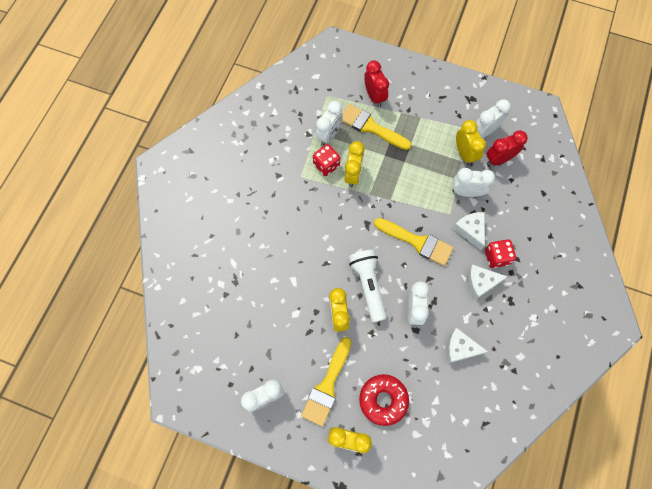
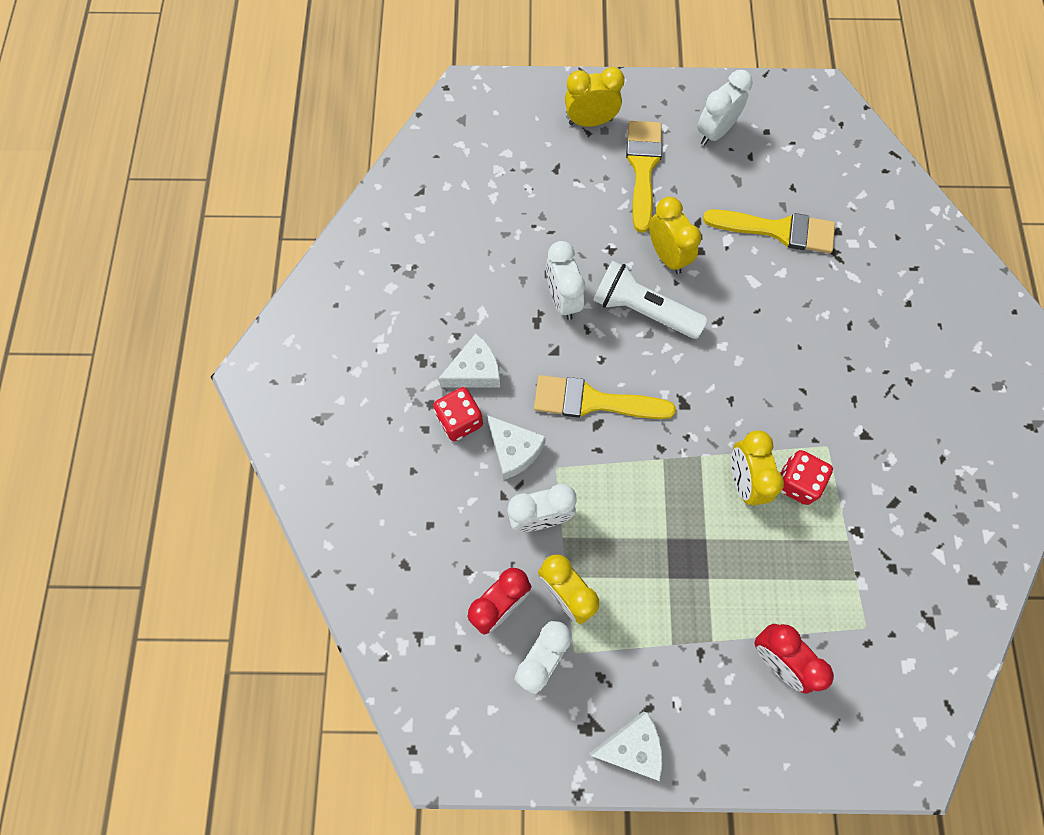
camera: 160 degrees right, 0 degrees up
(329, 135) = (820, 542): white clock -> none
(368, 285) = (642, 310): white flashlight -> white flashlight turned 150 degrees clockwise
(371, 127) = (754, 587): yellow brush -> yellow brush (777, 230)
(383, 400) = (563, 176): red donut -> none
(459, 348) = (480, 270): white cheese -> white cheese (632, 746)

